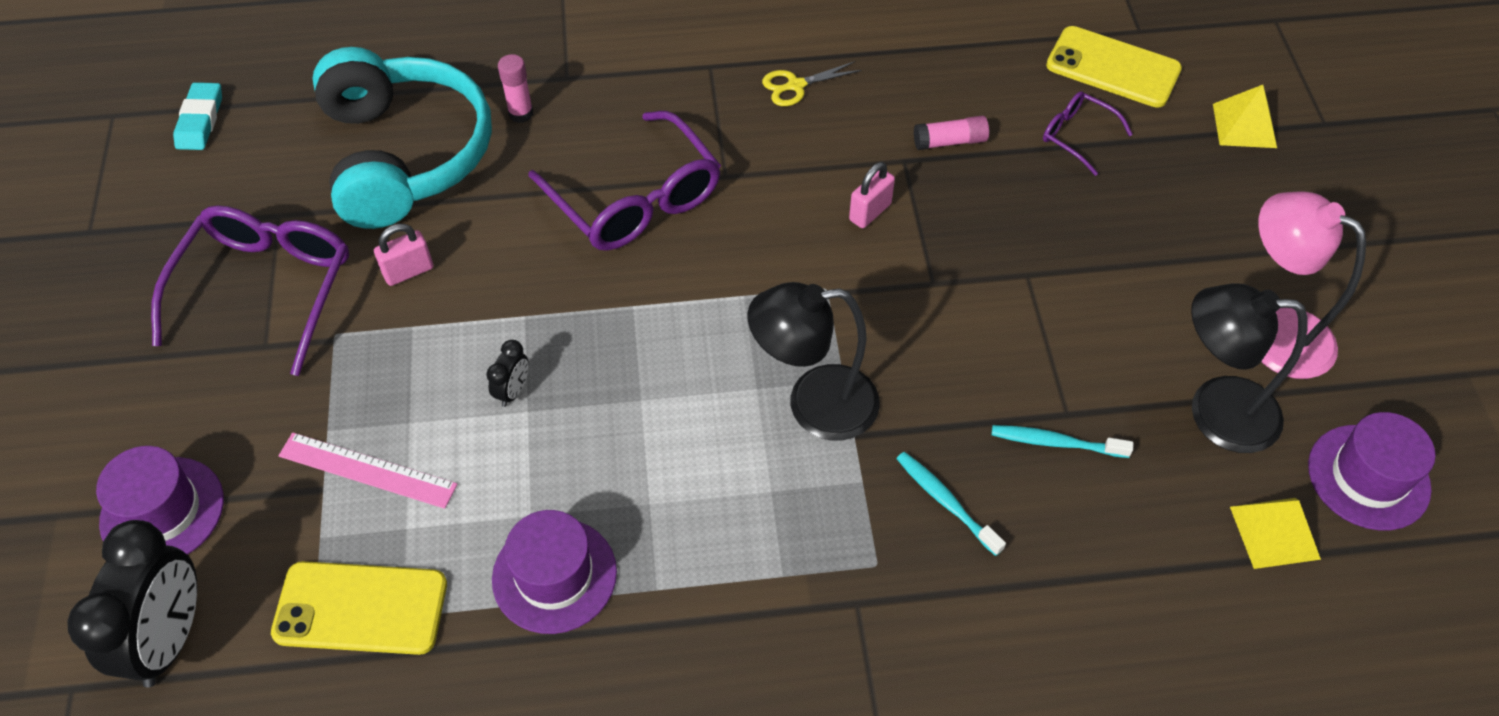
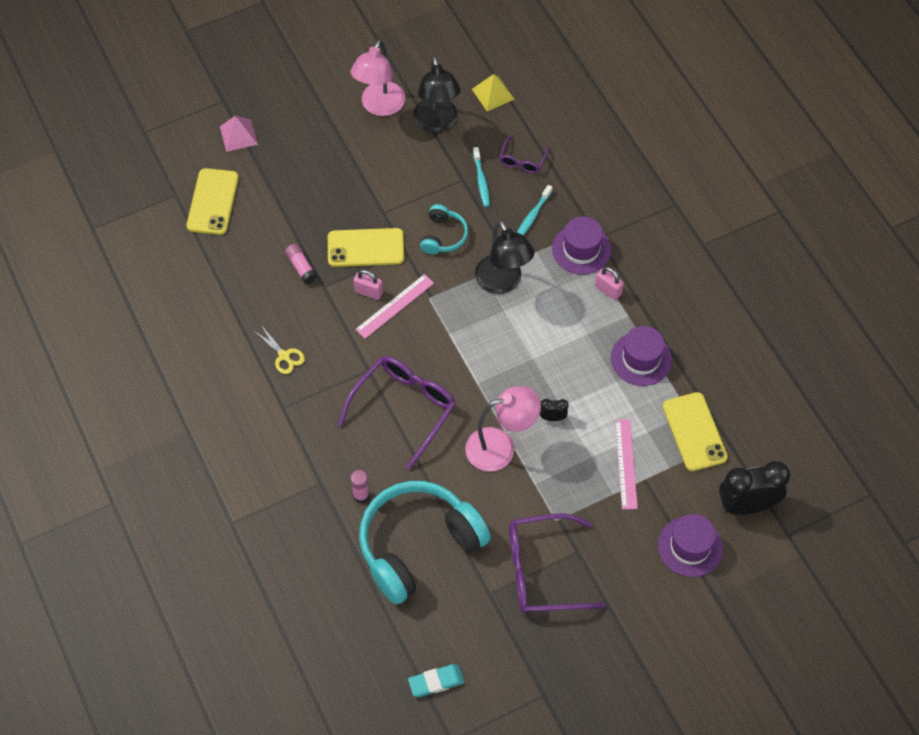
camera: 110 degrees left, 5 degrees up
(408, 271) = (500, 503): pink padlock -> pink padlock (608, 290)
(501, 301) = (501, 447): none -> pink lamp
(829, 238) = (395, 306): none -> pink ruler
(947, 345) = (443, 236): none -> turquoise headphones
(959, 231) = (365, 248): none -> yellow phone
(1078, 136) = (275, 208): purple glasses -> purple glasses (522, 160)
(1244, 125) = (238, 135): yellow pyramid -> pink pyramid
(1368, 477) = (448, 64): purple hat -> purple hat (581, 249)

